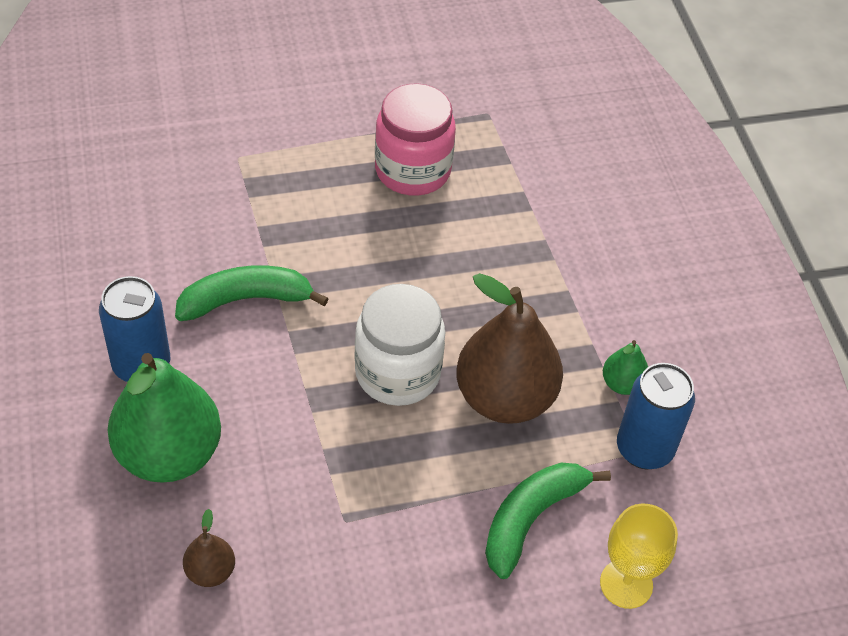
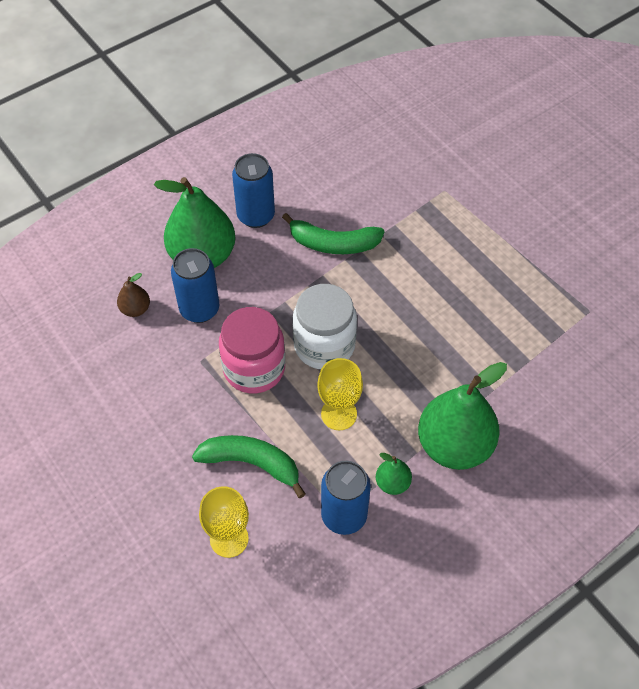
camera: 70 degrees right, 5 degrees up
(246, 300) = (333, 243): green banana -> green banana turned 135 degrees clockwise
(259, 491) = (199, 309): none -> blue can
(412, 170) = (501, 287): pink jar -> pink jar (254, 368)
(505, 398) = (339, 414): brown pear -> yellow goblet
(600, 306) = (454, 445): none -> green pear

